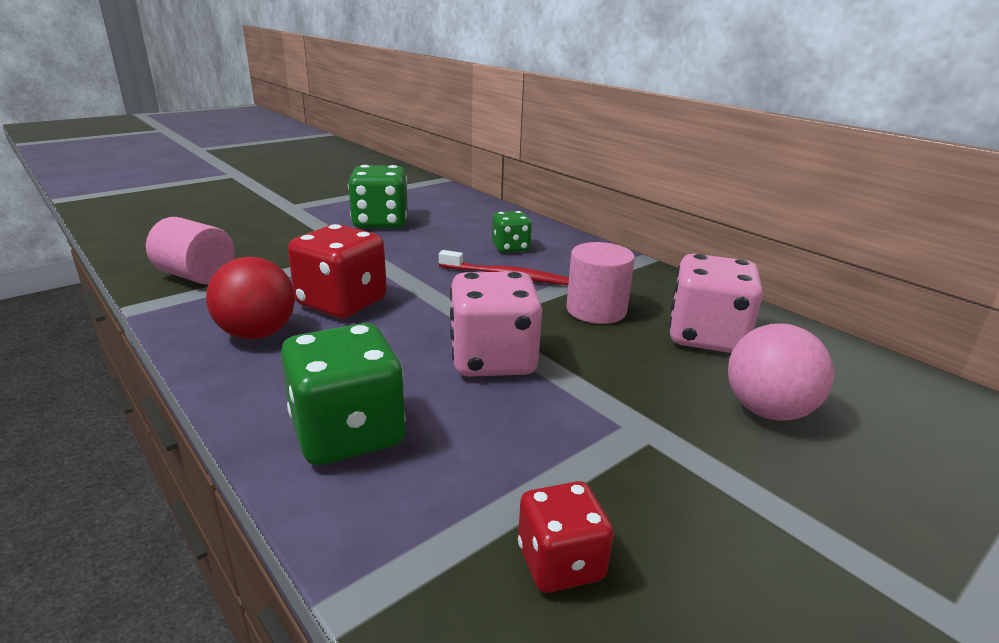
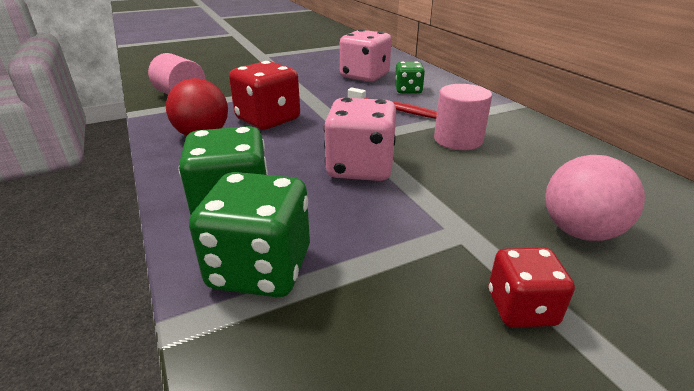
camera: 15 degrees right, 5 degrees up
(380, 222) = (318, 68): green dice -> green dice (260, 268)
(560, 562) = (349, 323): red dice -> red dice (521, 308)
(706, 336) = (546, 167): pink dice -> pink dice (365, 76)

